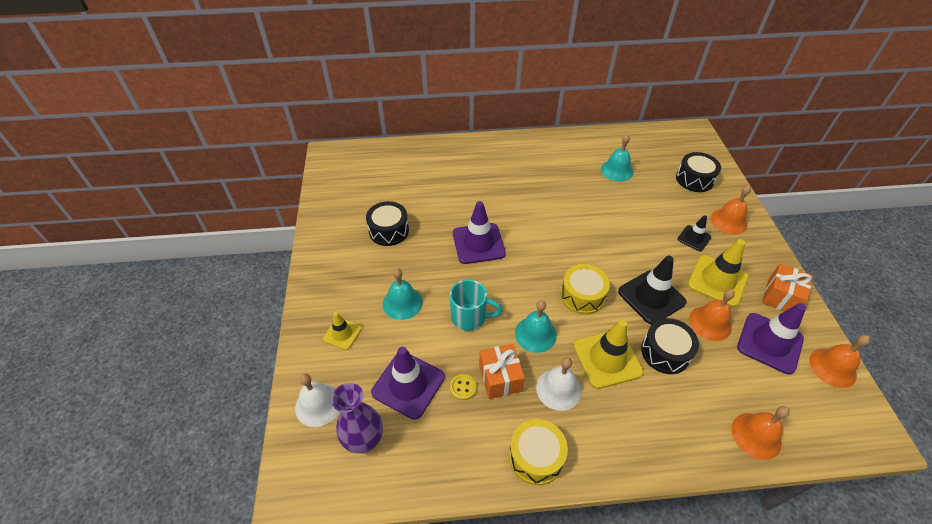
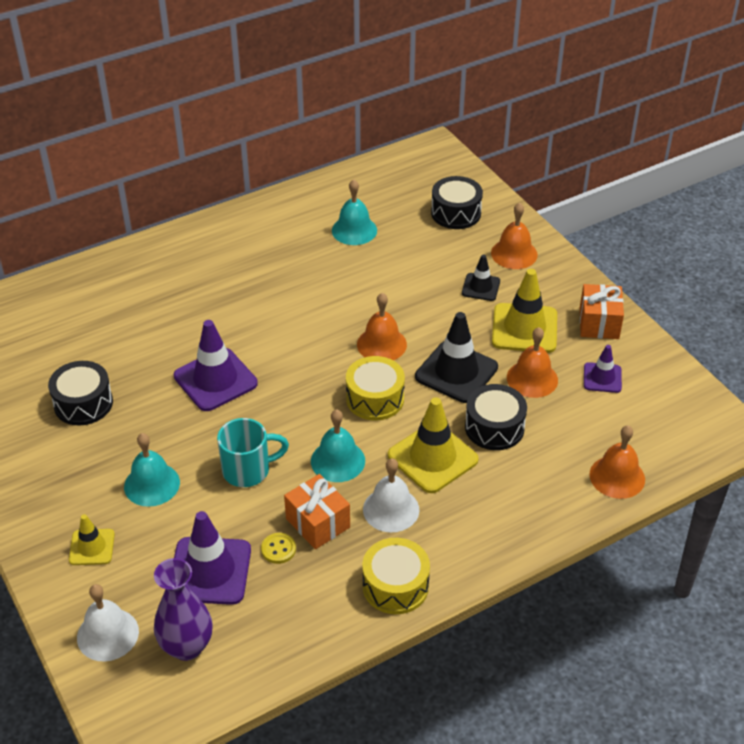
camera: 25 degrees left, 5 degrees down
(769, 343) = (602, 378): purple traffic cone -> purple traffic cone, size x0.56
(832, 367) = (673, 380): orange bell -> orange bell (381, 344)

